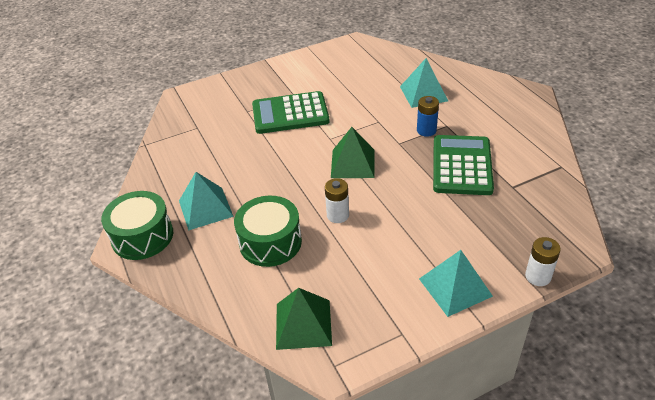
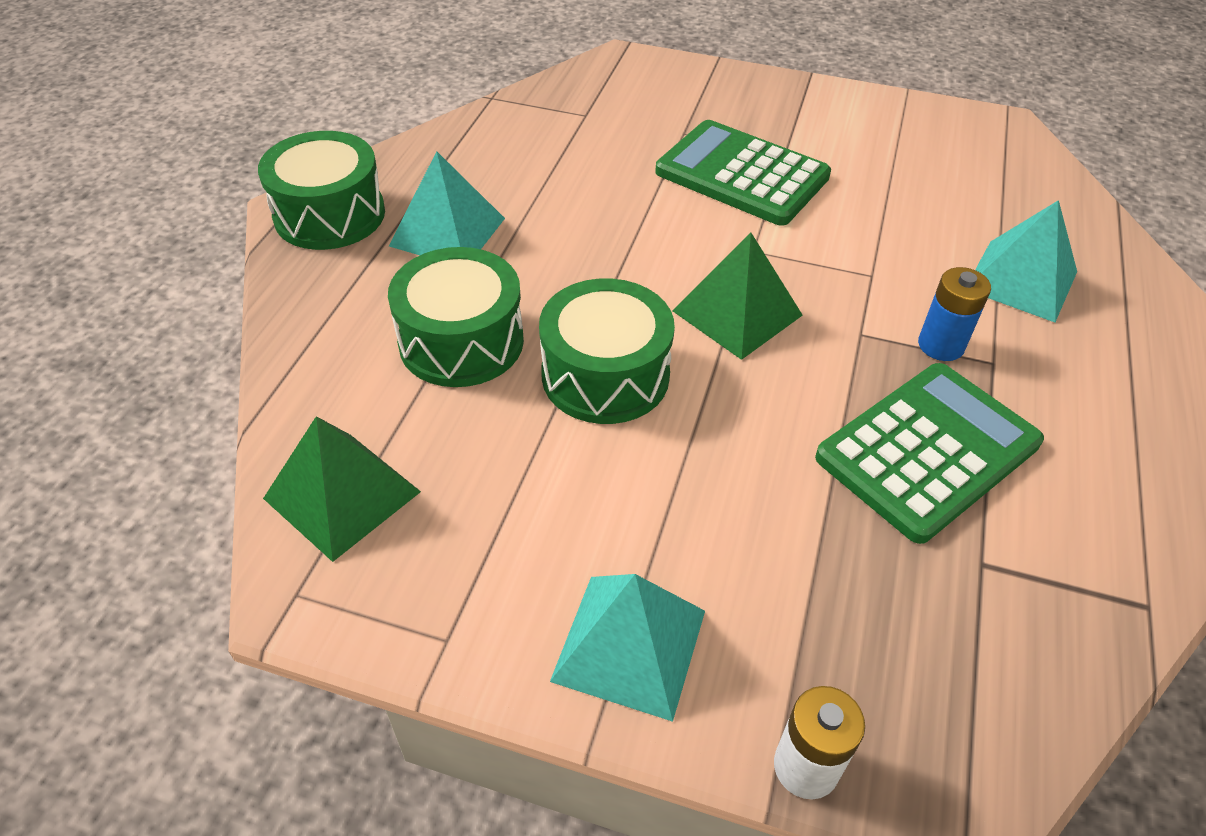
camera: 40 degrees right, 5 degrees up
(338, 215) = (605, 375): white battery -> green drum

